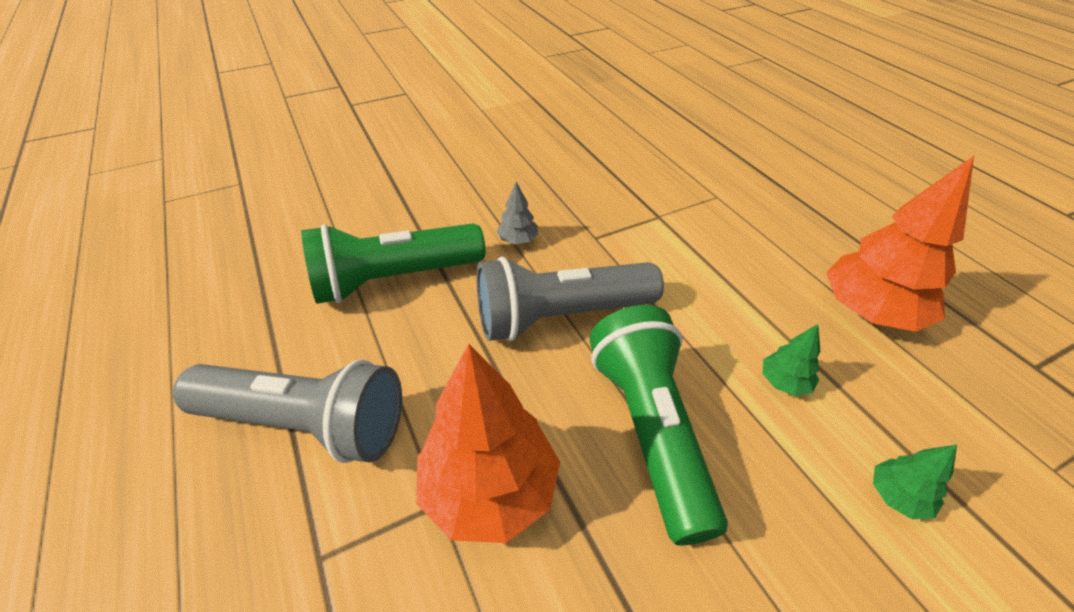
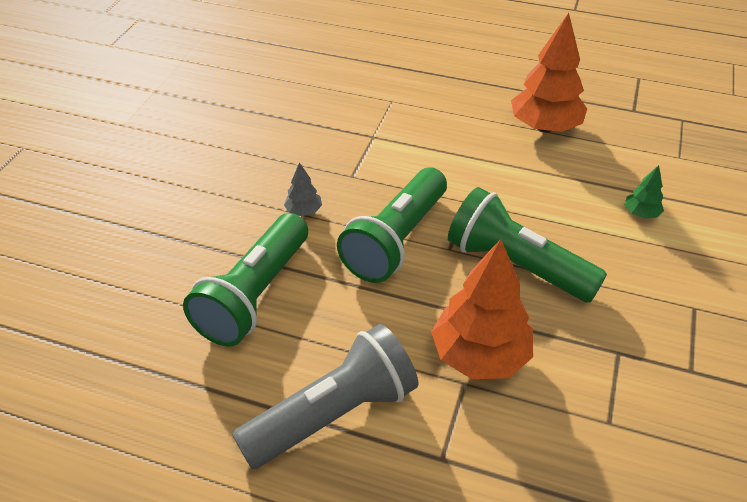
camera: 45 degrees left, 0 degrees up
(560, 316) = (396, 240): grey flashlight -> green flashlight
(784, 382) = (547, 194): green tree -> none

